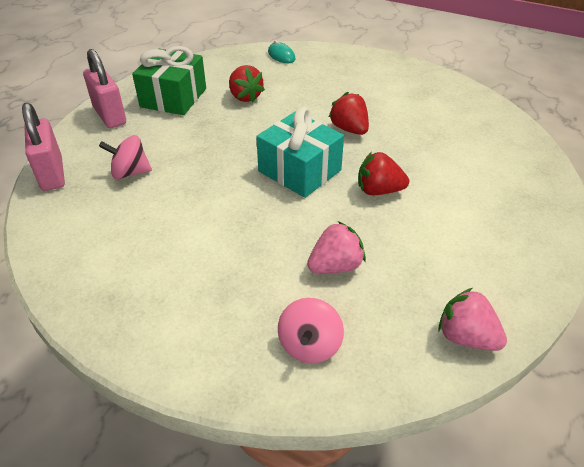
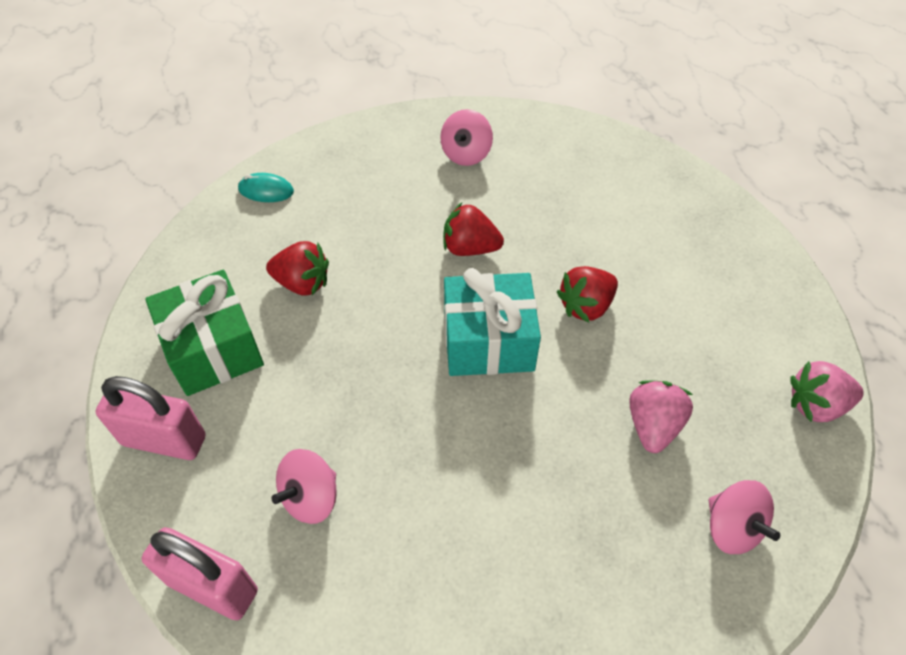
camera: 45 degrees left, 10 degrees up
(408, 91) = (466, 154): none -> pink spinning top

